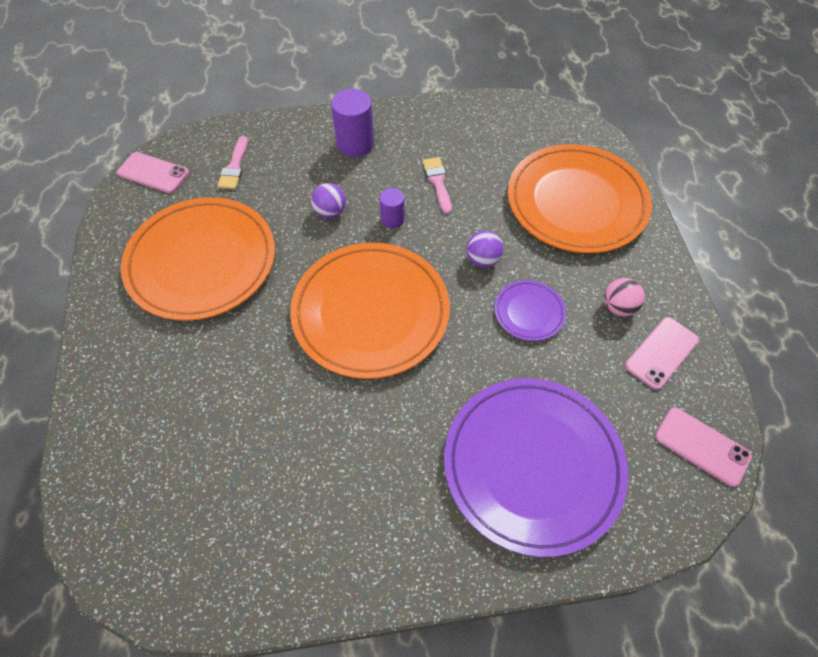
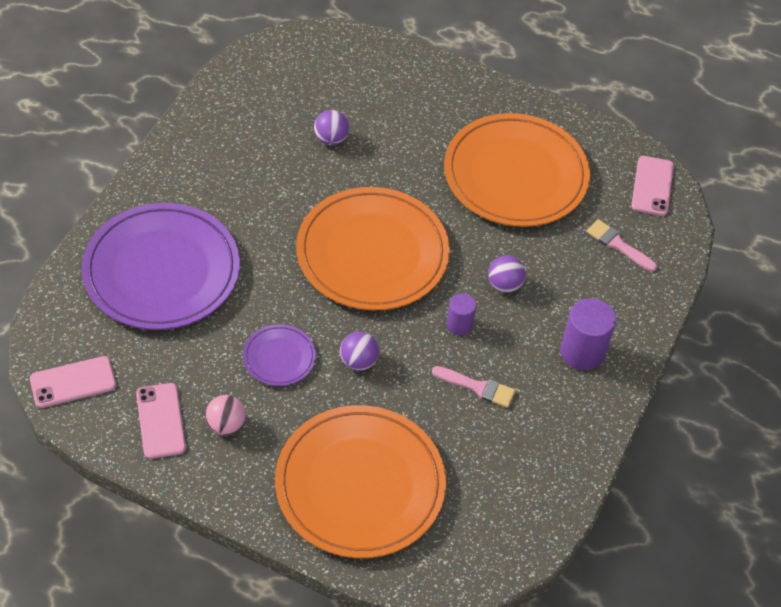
camera: 120 degrees right, 5 degrees down
(153, 173) = (652, 186): pink phone -> pink phone turned 45 degrees counterclockwise
(255, 431) = (331, 139): none -> purple ball

